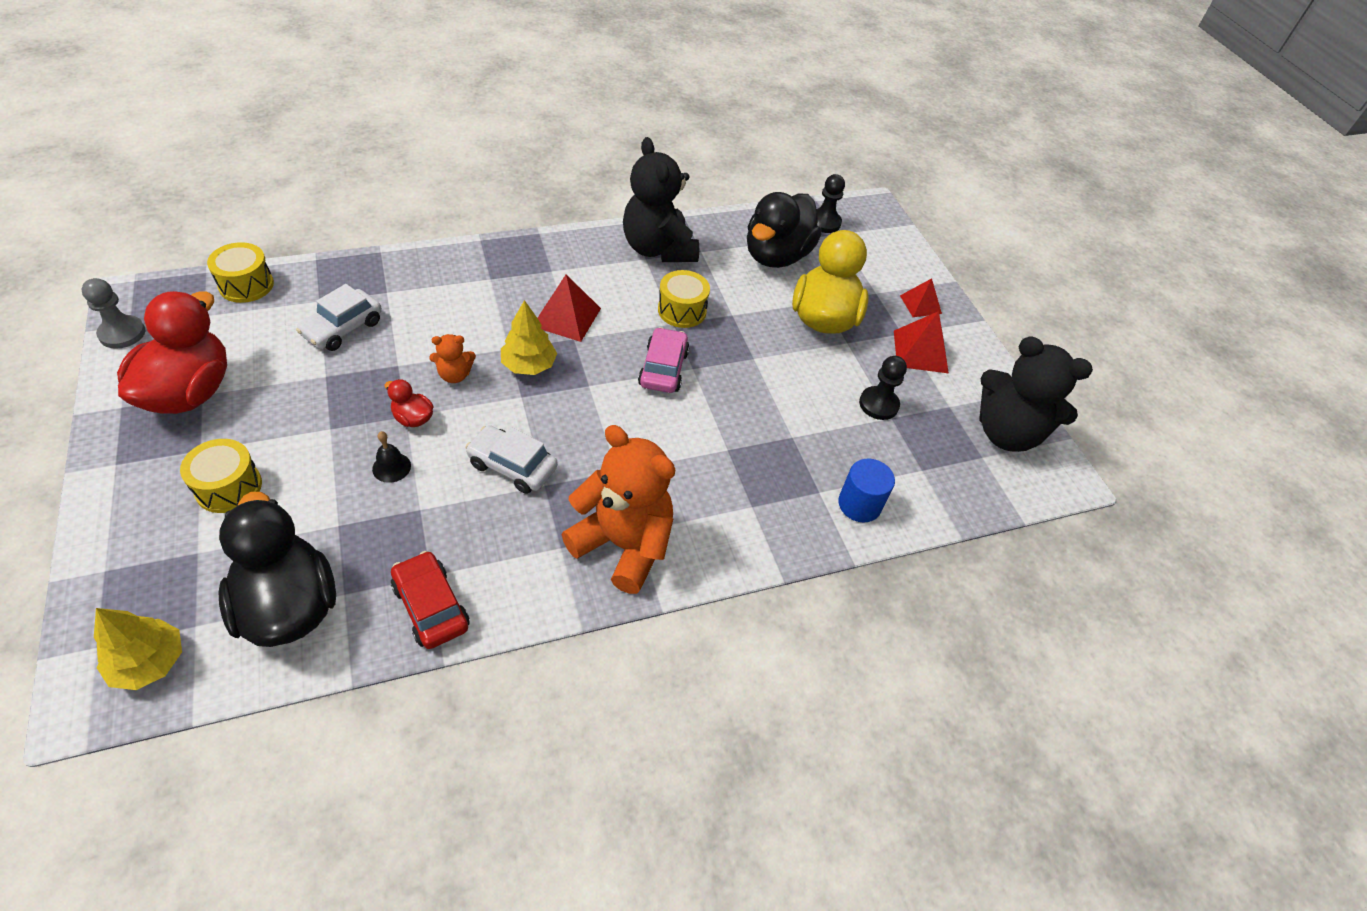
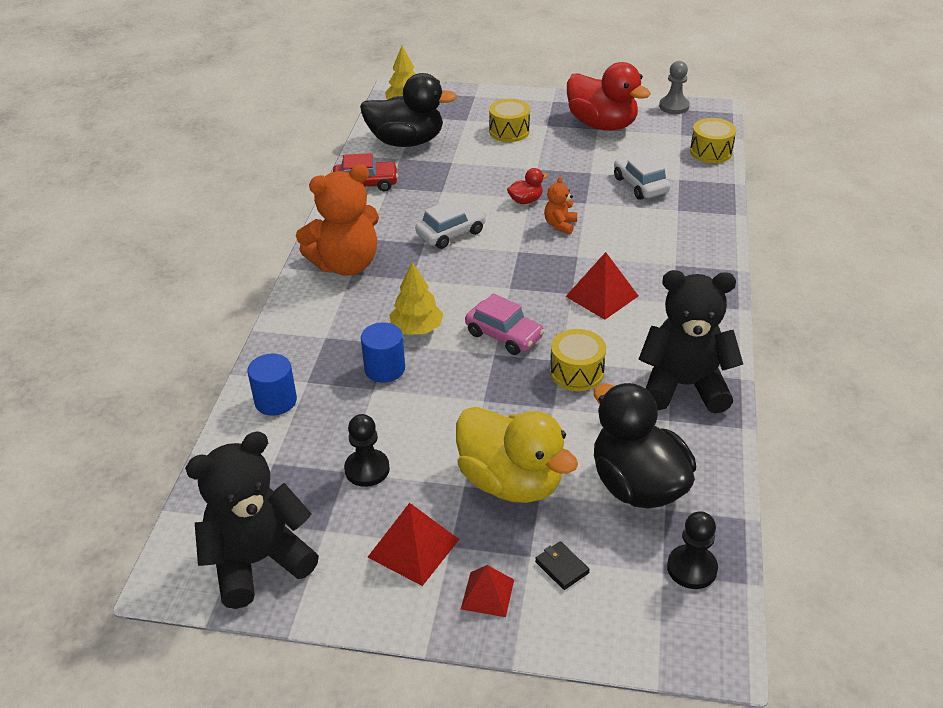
camera: 125 degrees right, 10 degrees down
(391, 467) = (485, 186): black bell -> none
(529, 365) = (551, 262): yellow tree -> yellow tree (416, 329)
(763, 439) = (384, 369): none -> blue cylinder
(872, 276) = (561, 567): none -> black wallet

